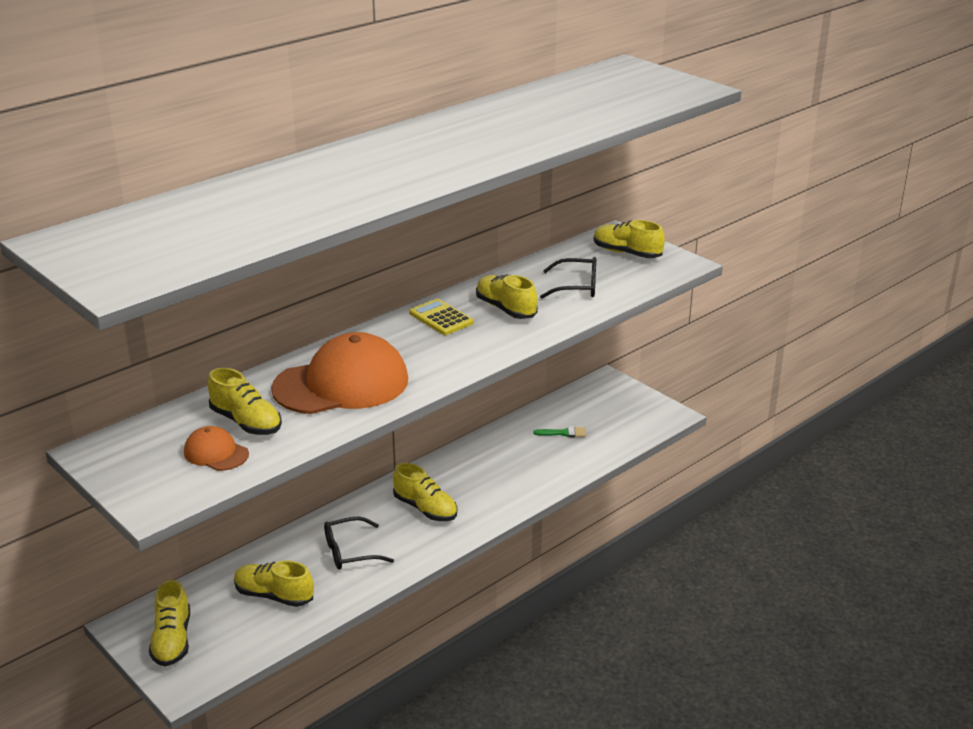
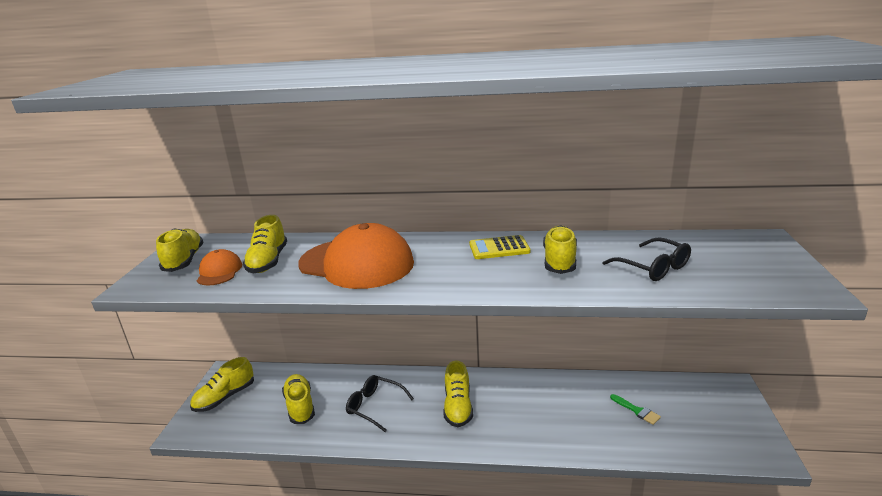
camera: 50 degrees right, 5 degrees down
(441, 318) = (499, 248): yellow calculator -> yellow calculator turned 105 degrees counterclockwise
(626, 253) = (753, 258): yellow shoe -> yellow shoe (184, 260)

